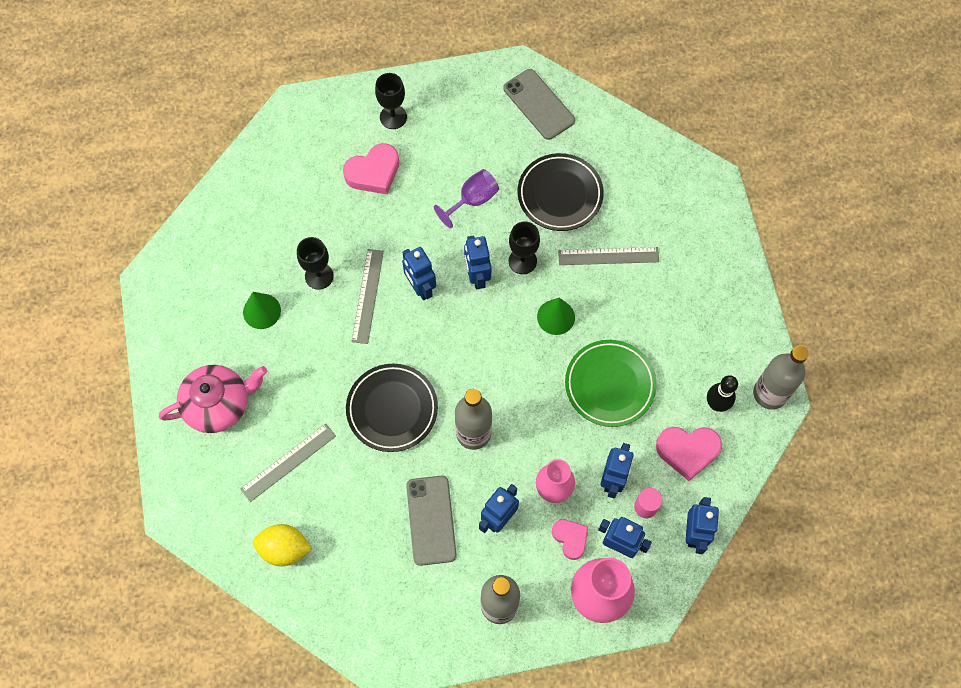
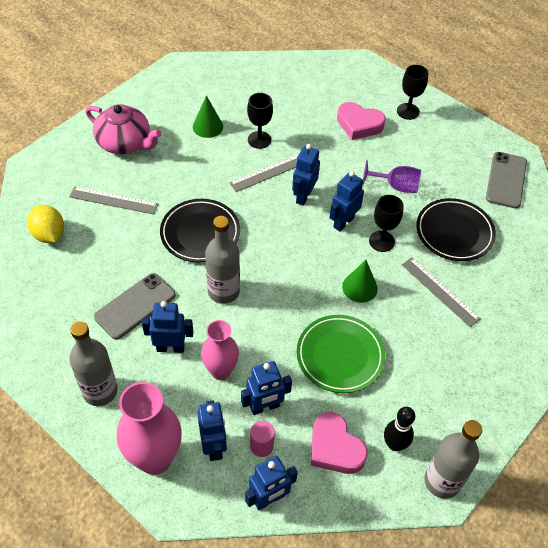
camera: 50 degrees right, 15 degrees down
(570, 538) = (191, 407): pink heart -> none

